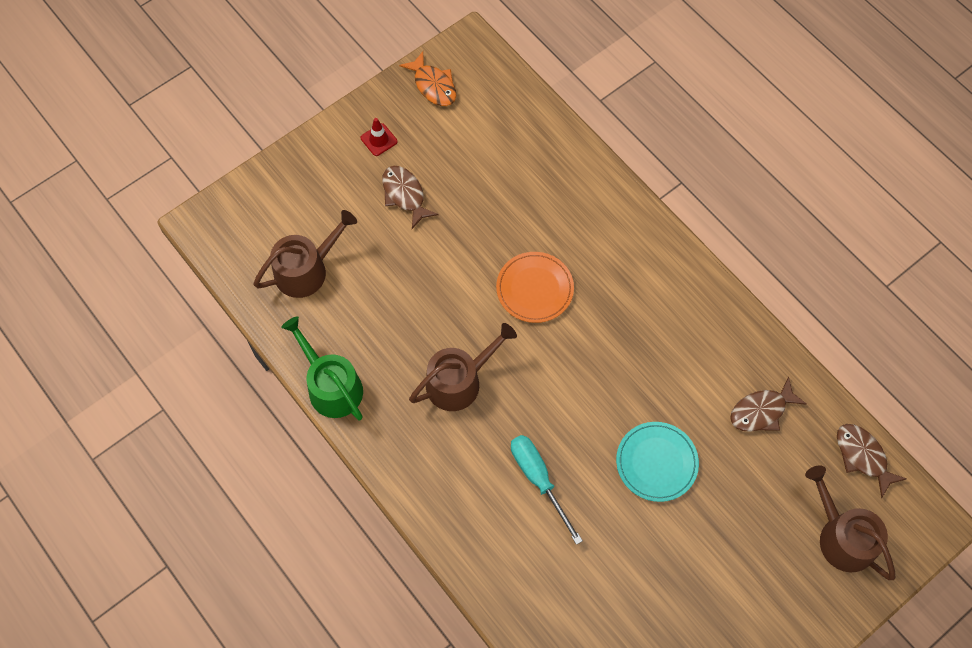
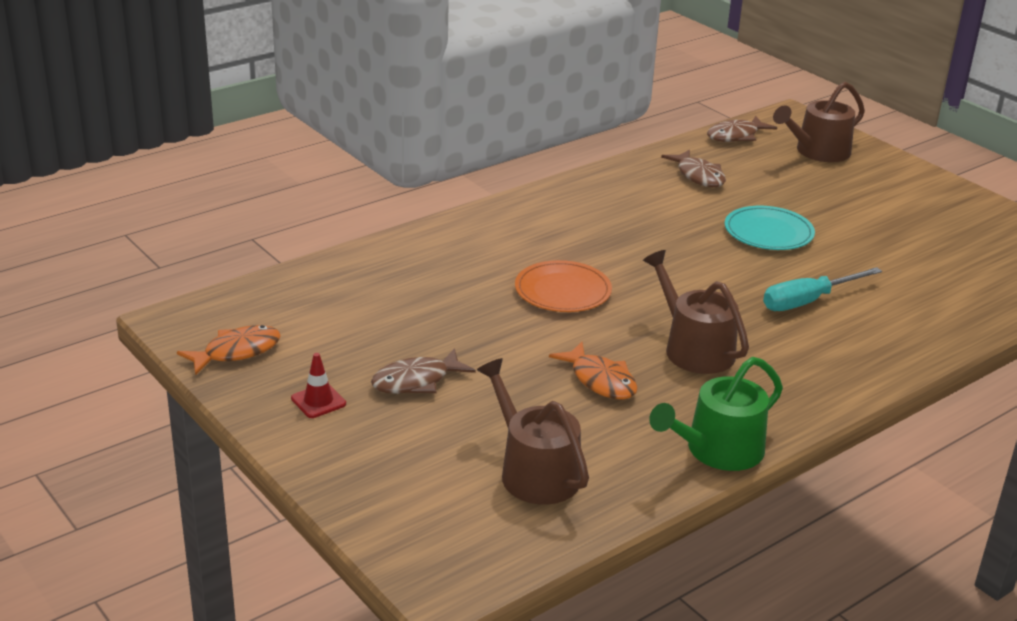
camera: 90 degrees left, 35 degrees down
(412, 312) = (600, 380): none -> orange fish

